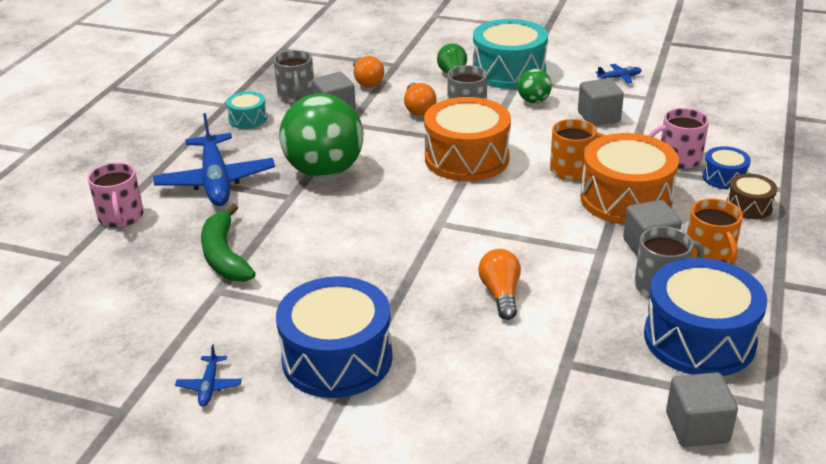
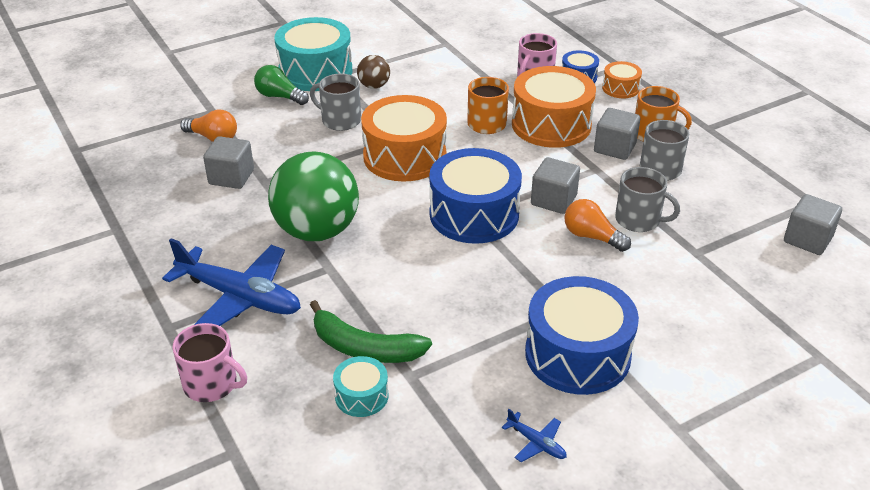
camera: 50 degrees left, 5 degrees up
(248, 119) = (165, 229): turquoise drum -> turquoise drum (361, 396)
(296, 96) = (172, 184): grey mug -> grey mug (638, 220)
(418, 108) = (299, 138): orange light bulb -> none
(533, 101) = (374, 86): green ball -> brown ball
(598, 117) = (438, 75): grey cube -> grey cube (553, 200)
(619, 77) = (402, 38): blue plane -> none
(699, 339) = (728, 188): blue drum -> blue drum (474, 214)
(749, 206) = (620, 88): brown drum -> orange drum

